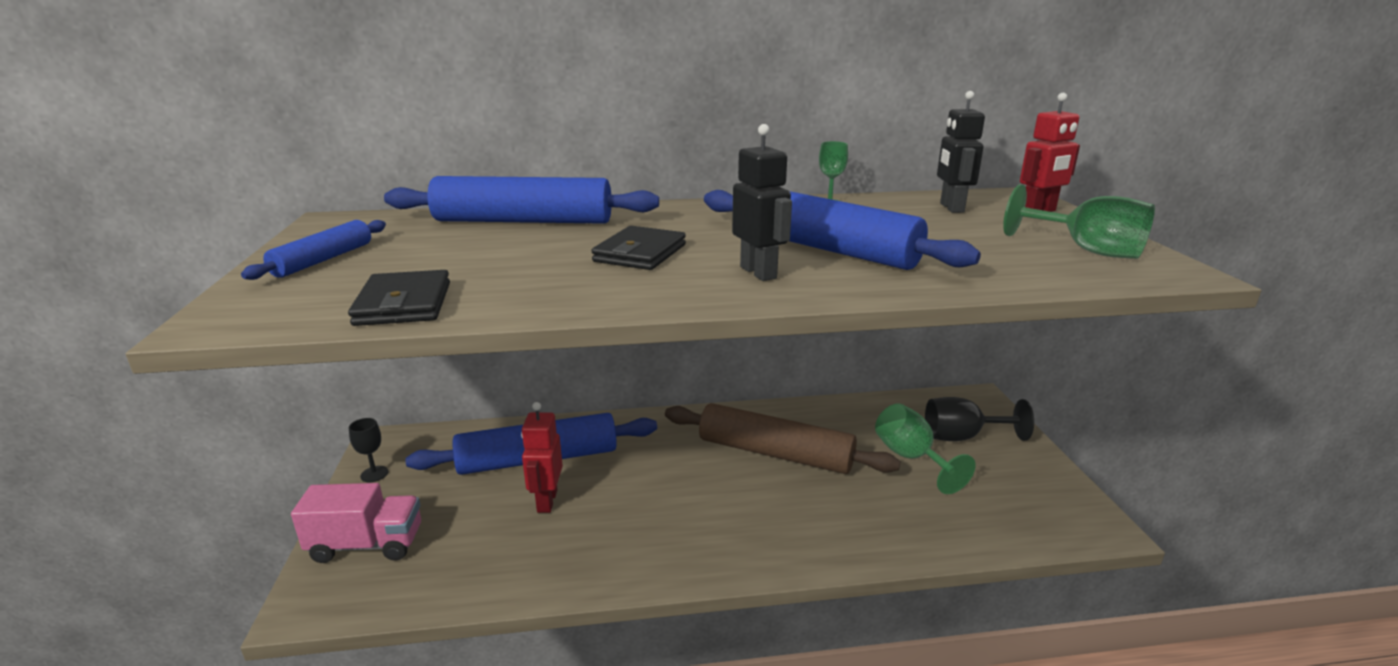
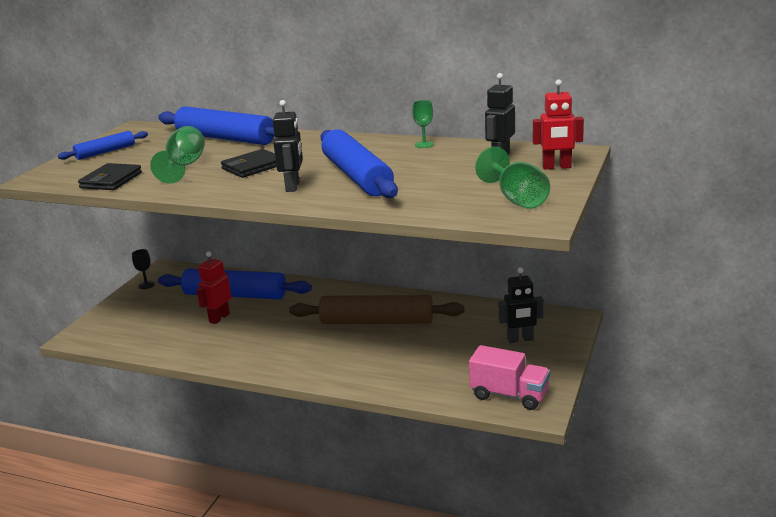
camera: 30 degrees right, 0 degrees up
(367, 545) = (118, 318): pink truck -> pink truck (509, 395)
(775, 453) = (377, 321): brown rolling pin -> brown rolling pin turned 45 degrees counterclockwise
(911, 458) = (464, 344): green goblet -> green goblet (184, 166)
(962, 437) = (520, 339): black goblet -> black robot

